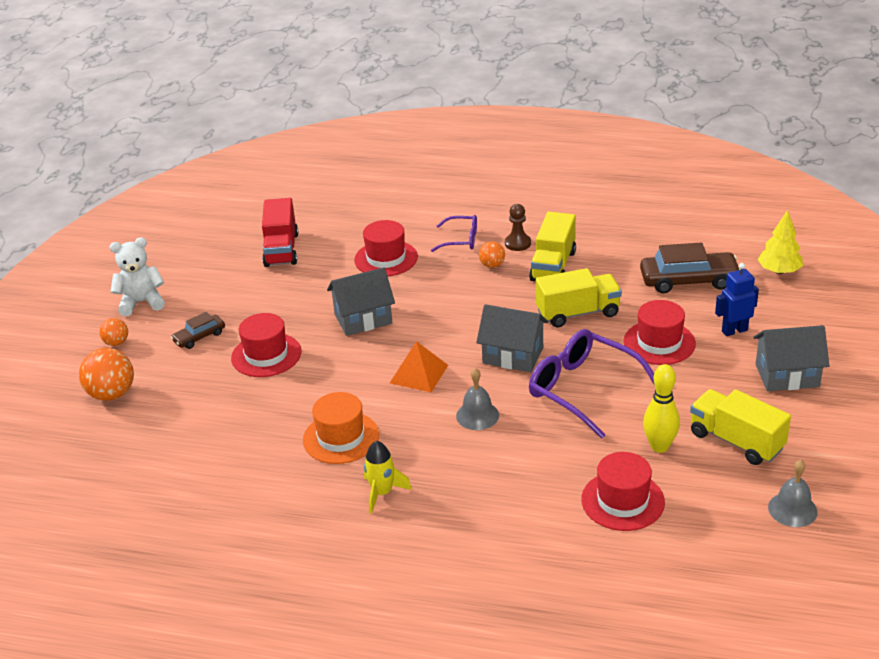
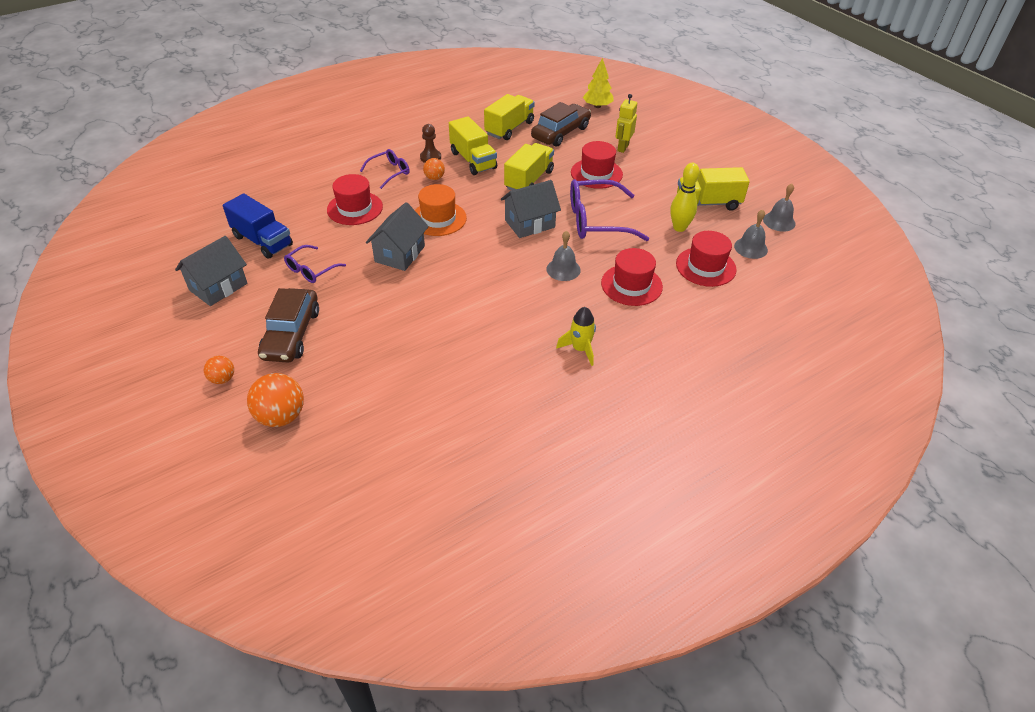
camera: 50 degrees left, 10 degrees up
(141, 302) = (197, 338): white teddy bear -> none
(199, 337) = (291, 334): brown car -> brown car, size x1.85
(266, 355) = (366, 315): red hat -> red hat (631, 285)
(281, 250) = (262, 241): red truck -> blue truck
(281, 294) = (311, 270): none -> purple glasses
(341, 437) = (503, 334): orange hat -> orange hat (438, 218)
(419, 374) = (490, 266): orange pyramid -> none
(640, 250) = (509, 128): none -> yellow truck
(707, 514) = (750, 248): none -> grey bell
(734, 330) = (622, 148): blue robot -> yellow robot
(787, 375) = (680, 157): grey house -> grey house (218, 287)

